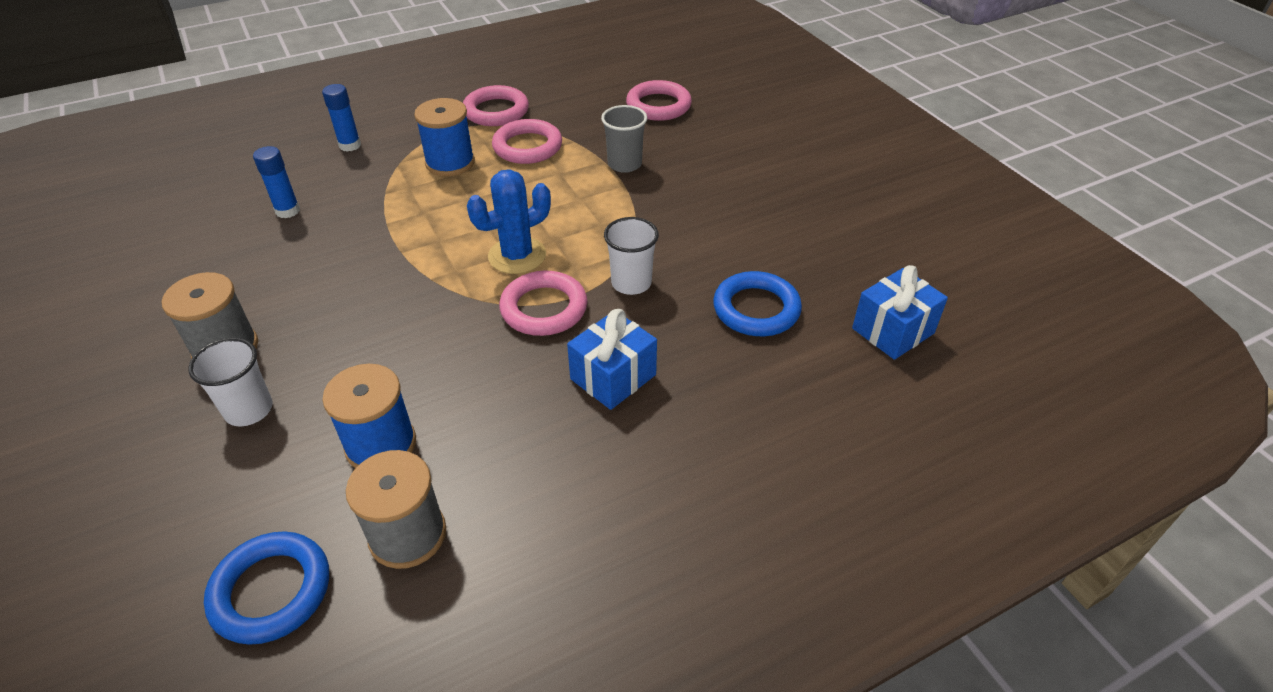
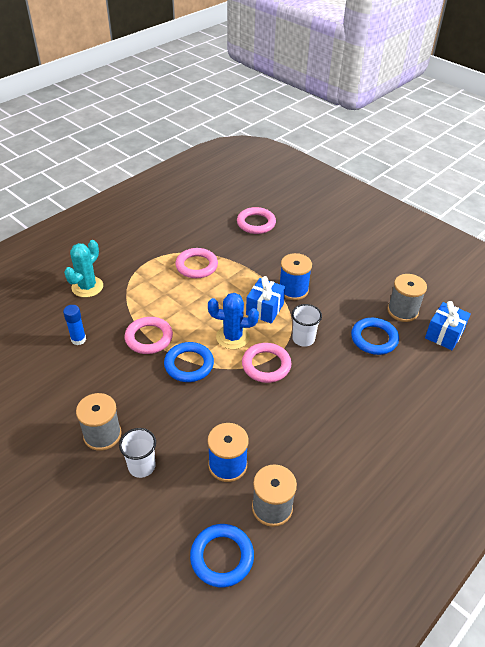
camera: 20 degrees left, 0 degrees up
(350, 145) = (87, 287): blue glue stick -> turquoise cactus
(422, 280) = (189, 364): none -> blue ring
(450, 163) = (157, 286): blue spool -> blue spool (293, 290)
(496, 111) = (163, 245): pink ring -> pink ring (149, 338)
(517, 256) = (232, 337): blue cactus -> blue cactus turned 60 degrees clockwise
(613, 377) = (324, 395): blue gift -> blue gift (265, 309)
(624, 164) = (258, 266): grey cup -> none
(834, 277) = (402, 311): none -> grey spool

